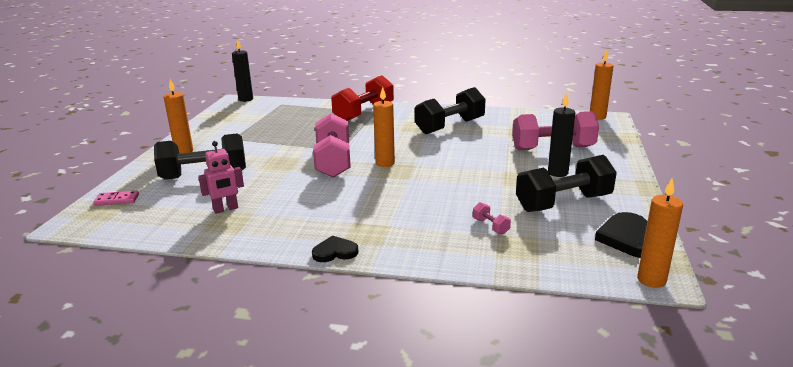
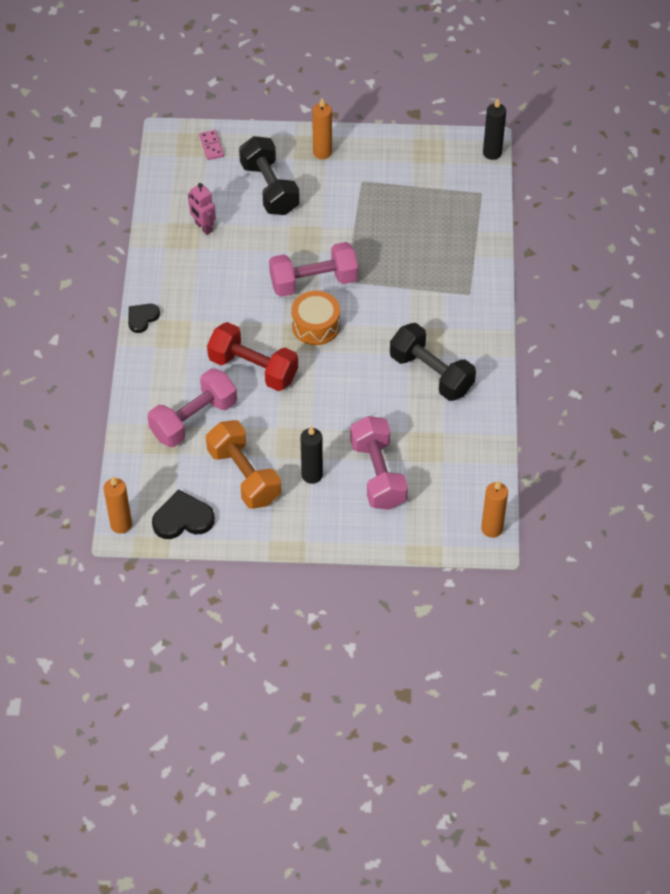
camera: 80 degrees right, 30 degrees up
(335, 252) = (142, 318): black heart -> black heart turned 120 degrees counterclockwise
(364, 113) = (462, 283): red dumbbell -> red dumbbell (253, 369)
(385, 163) = (316, 325): orange candle -> orange drum
(490, 226) = (194, 419): pink dumbbell -> pink dumbbell, size x2.45
(563, 203) = (244, 475): black dumbbell -> orange dumbbell

